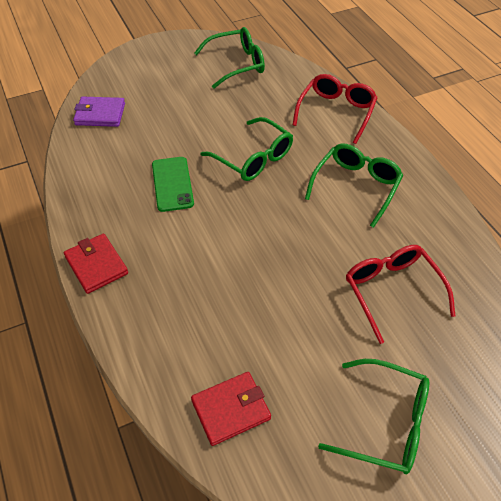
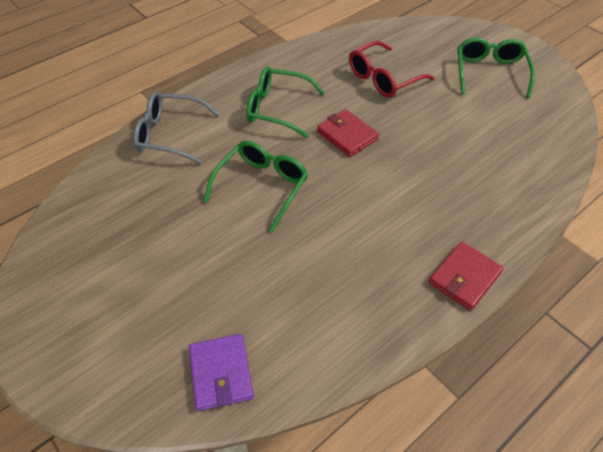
camera: 105 degrees left, 0 degrees up
(172, 184) = (325, 246): green phone -> none
(231, 409) = (535, 145): red wallet -> red wallet (347, 135)
(236, 64) = (84, 240): green glasses -> none
(336, 112) = (171, 135): red glasses -> grey glasses

